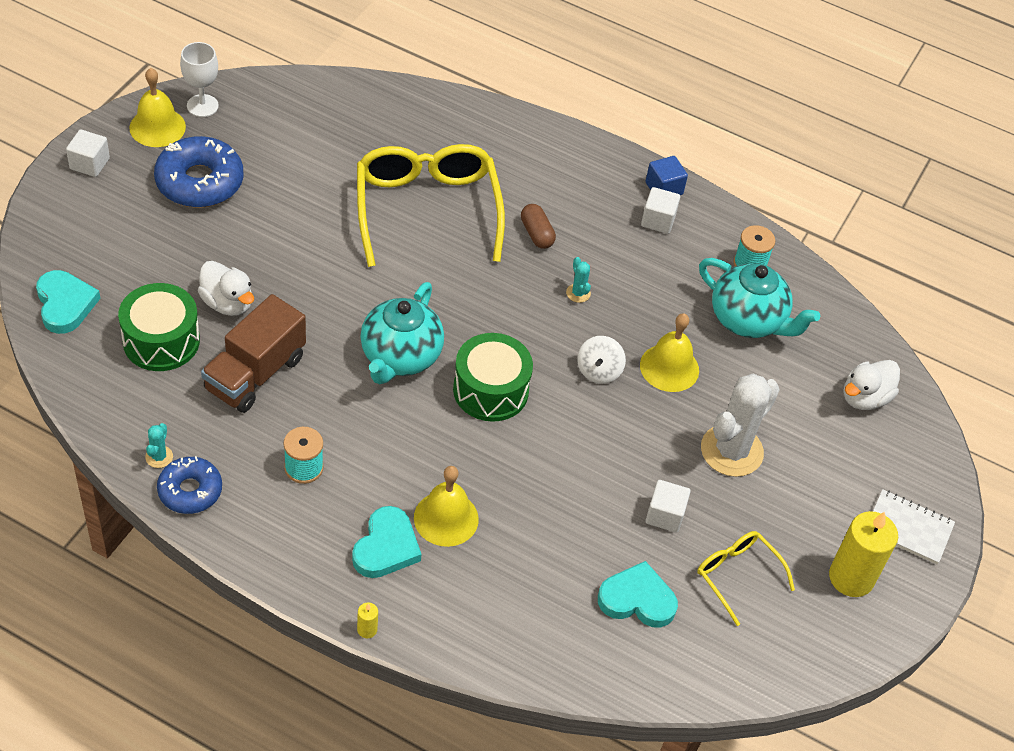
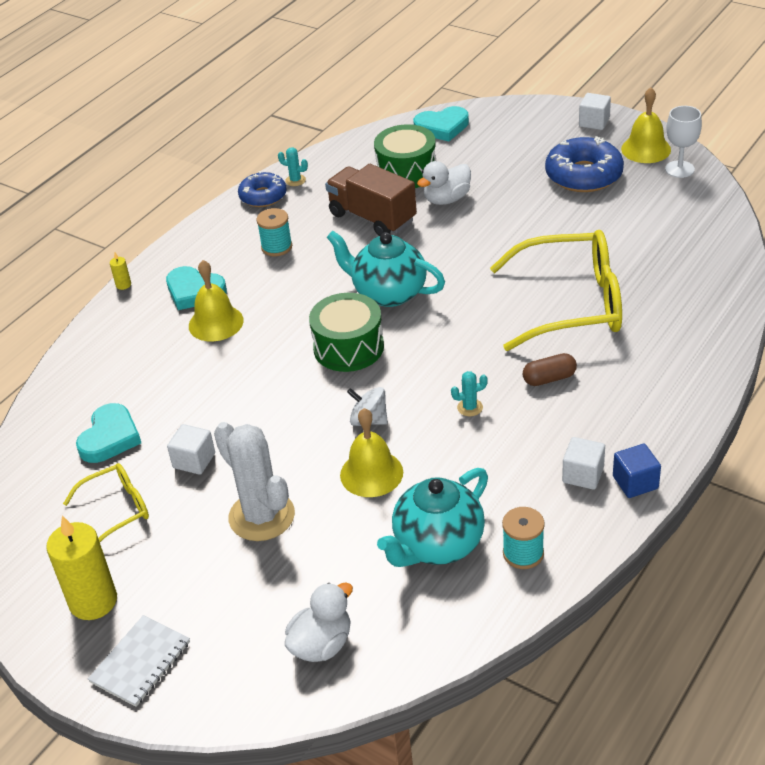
camera: 105 degrees right, 10 degrees down
(865, 398) = (321, 644): white duck -> white duck turned 75 degrees clockwise

